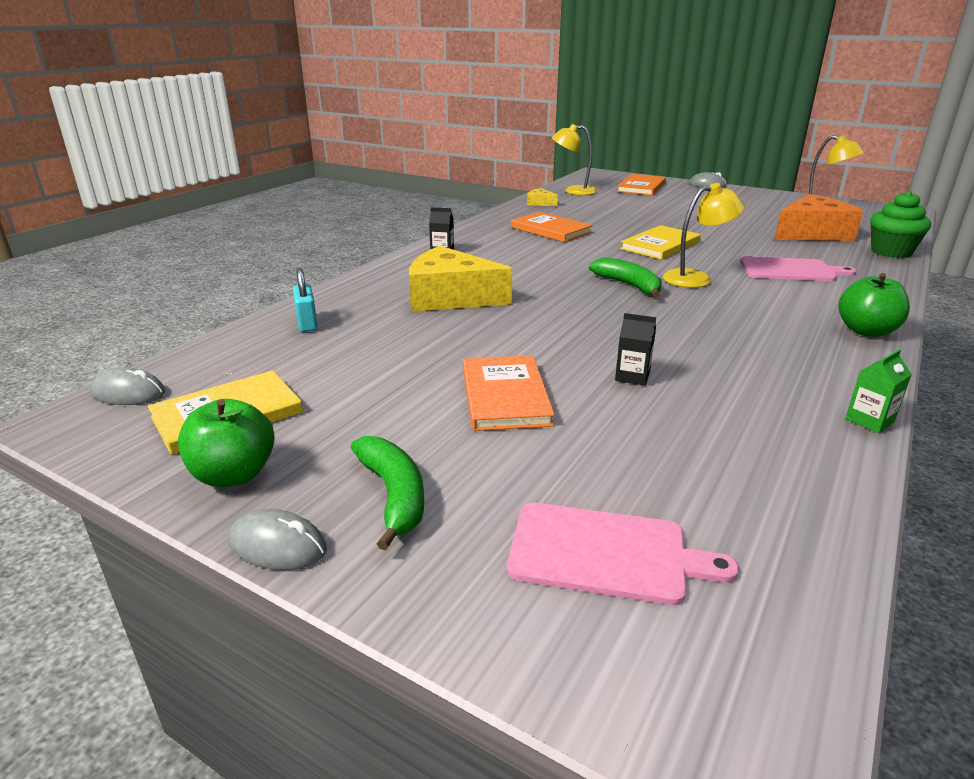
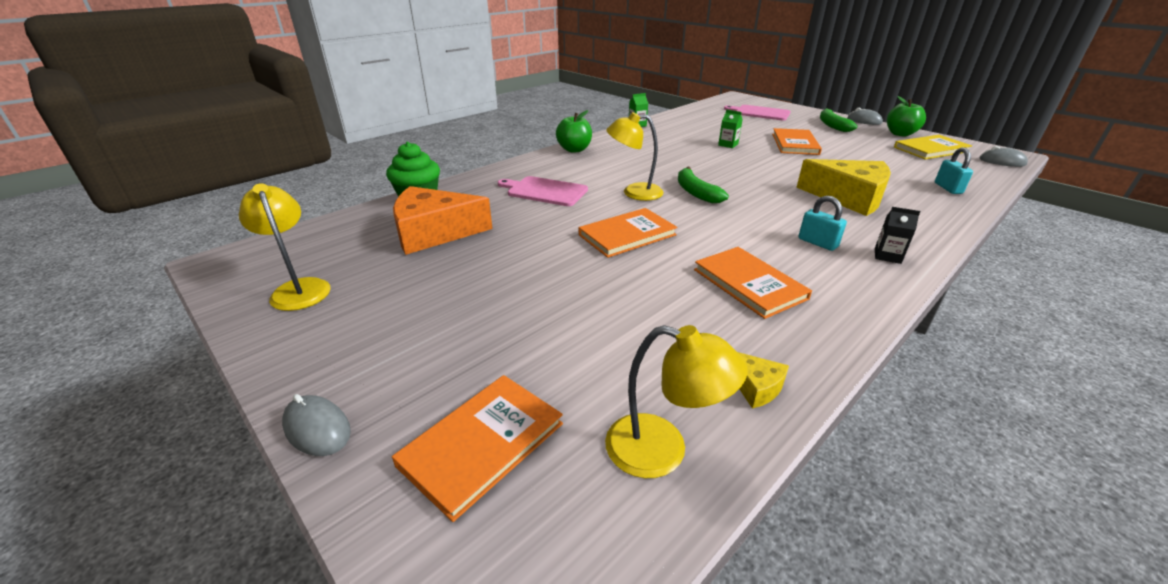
camera: 165 degrees left, 5 degrees up
(498, 255) = (817, 243): none -> turquoise padlock
(632, 376) = (728, 144): black carton -> green carton
(660, 245) = (627, 235): yellow book -> orange book

